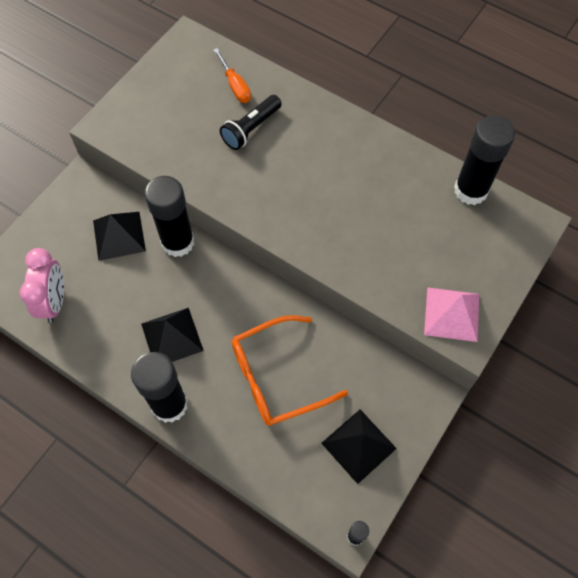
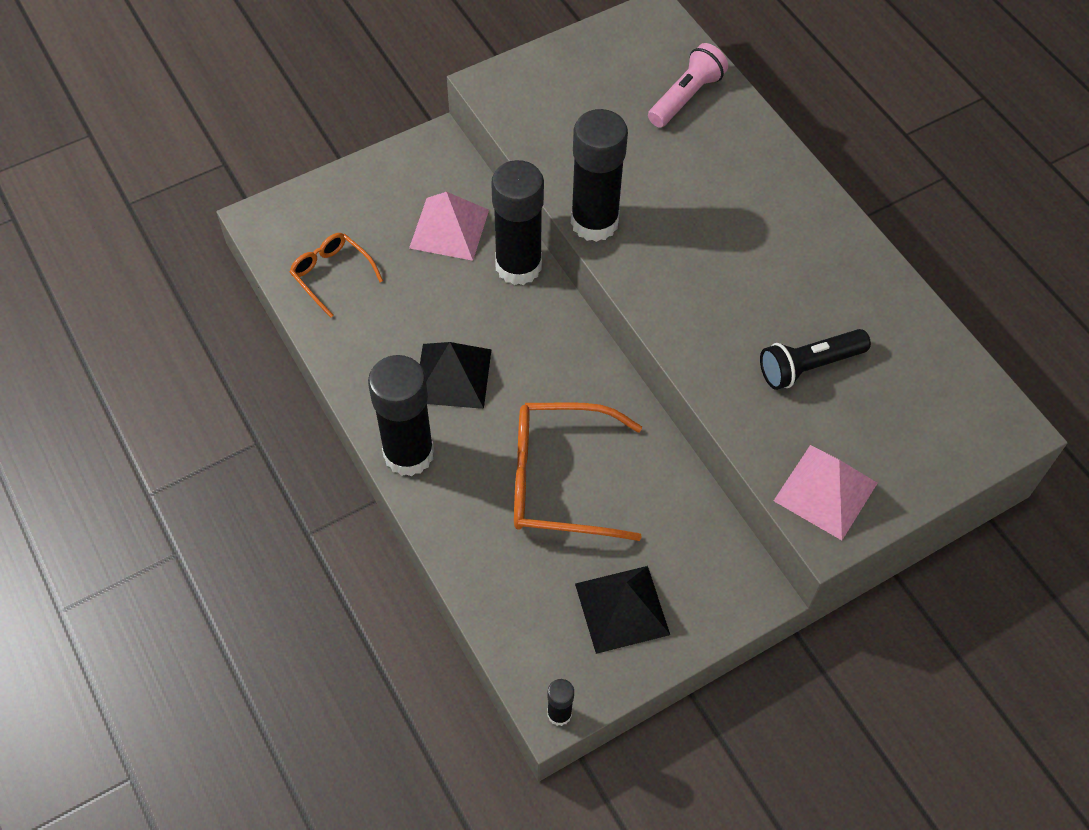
camera: 25 degrees right, 5 degrees down
(54, 302) = (332, 275): pink clock -> orange glasses
(119, 235) = (449, 229): black pyramid -> pink pyramid
(235, 86) = (686, 97): orange screwdriver -> pink flashlight
(251, 129) = (678, 158): black flashlight -> black flashlight (808, 366)
(470, 190) = (939, 349): black glue stick -> black glue stick (594, 222)

